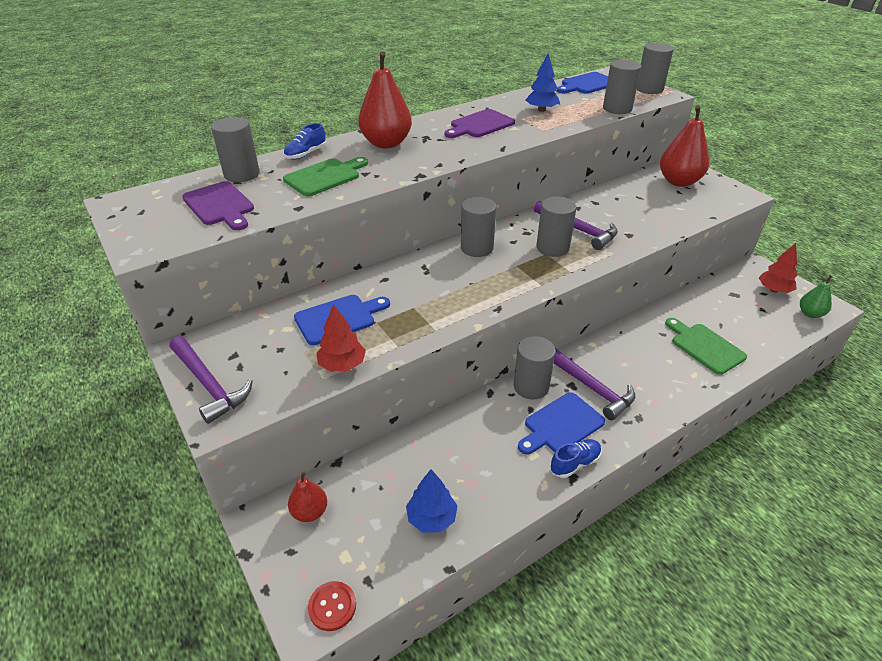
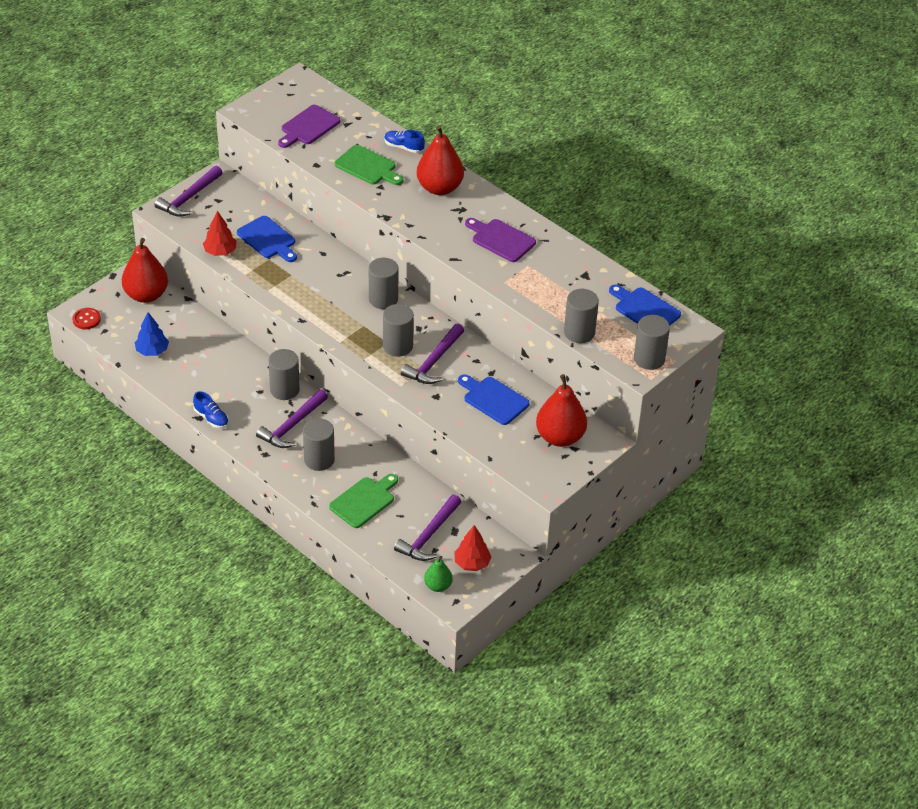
camera: 75 degrees right, 5 degrees up
(242, 174) = (358, 123): grey cylinder -> grey cylinder (319, 460)
(310, 512) = (146, 295): red pear -> red pear, size x1.84
(541, 110) = (554, 278): blue tree -> none
(561, 424) = (247, 409): blue cutting board -> blue cutting board (493, 399)
(745, 310) = (428, 536): none -> purple hammer

